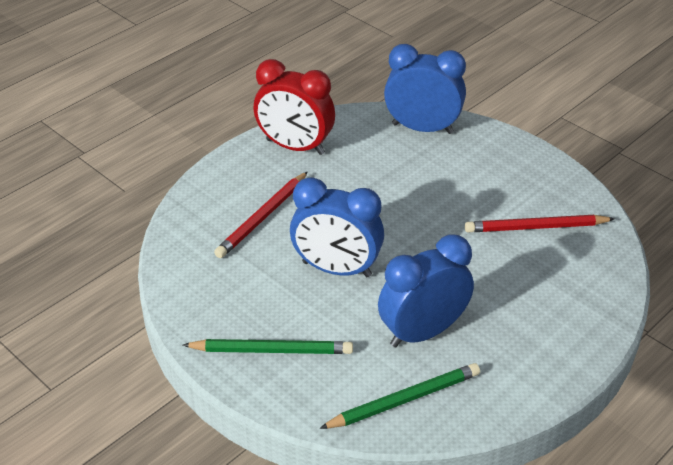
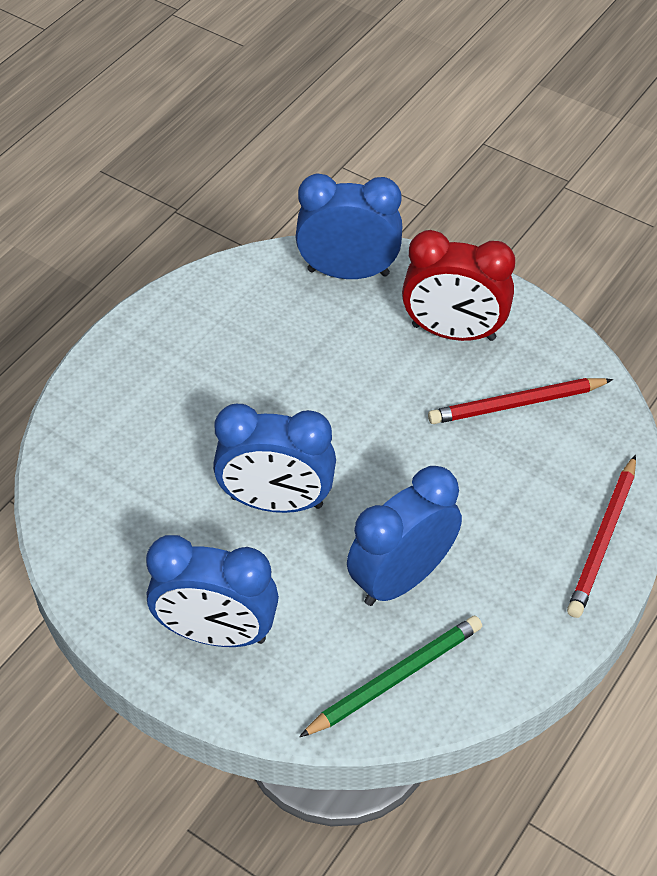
camera: 10 degrees left, 10 degrees up
(262, 217) = (166, 437): red pencil -> red pencil (603, 539)
(271, 350) = (217, 633): green pencil -> blue clock
(295, 147) = (187, 323): red clock -> red clock (453, 332)

